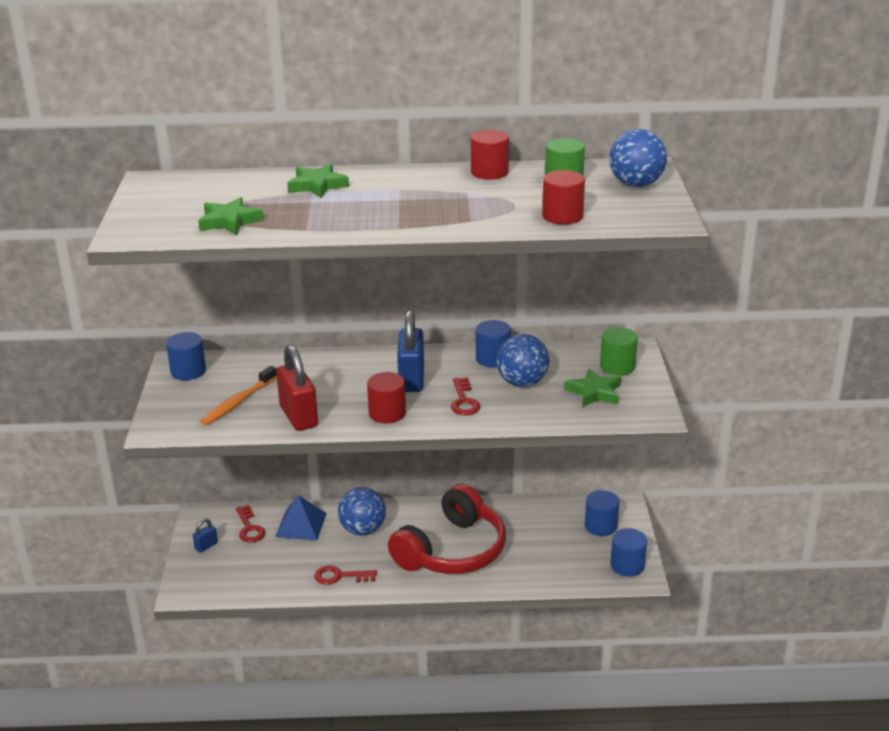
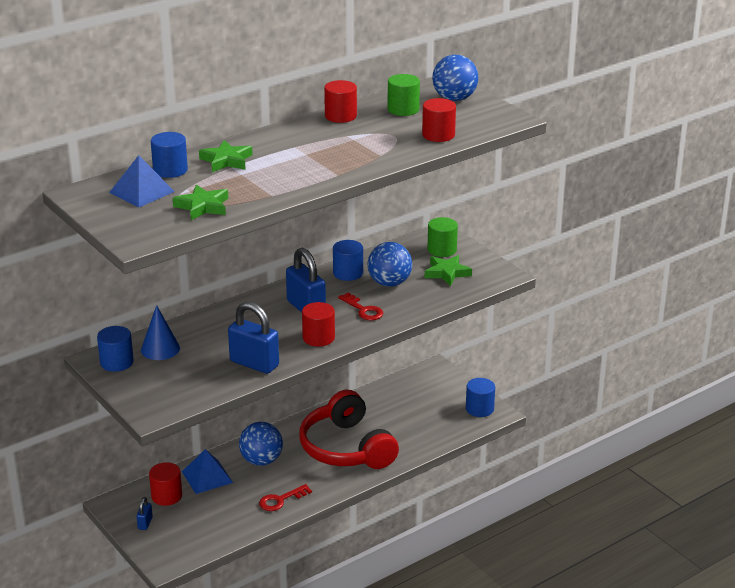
camera: 35 degrees left, 0 degrees up
(201, 193) = (142, 192): none -> blue pyramid
(238, 372) = (160, 349): none -> blue cone
(238, 402) = (191, 370): orange toothbrush -> none
(249, 528) = (166, 496): red key -> red cylinder
(299, 416) = (254, 363): red padlock -> blue padlock
(452, 550) = (346, 448): red headphones -> red headphones turned 150 degrees clockwise
(601, 526) = (435, 389): blue cylinder -> blue cylinder (170, 170)

